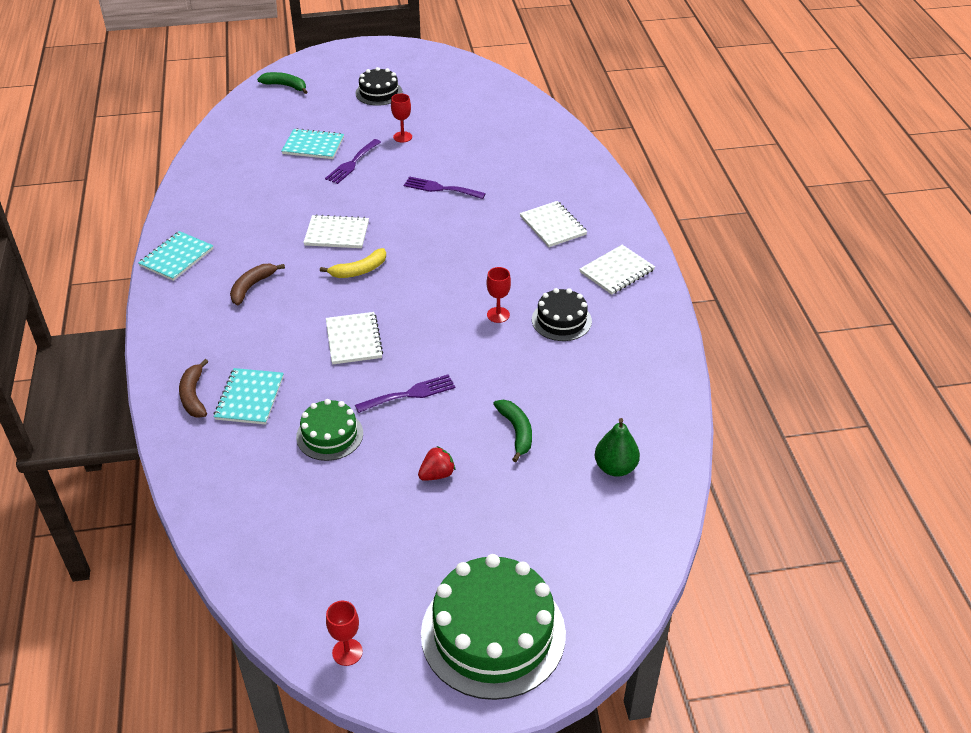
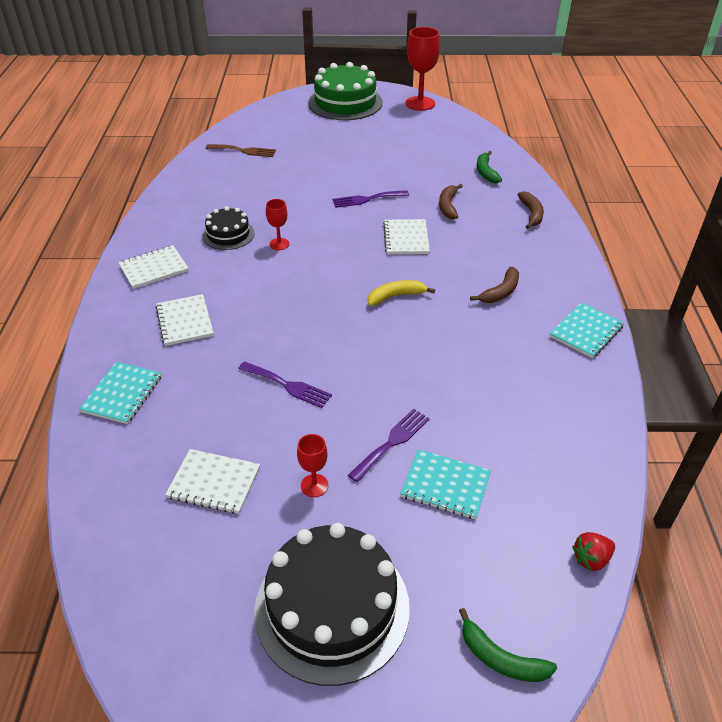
camera: 170 degrees left, 0 degrees up
(249, 398) = (488, 209): turquoise notebook -> turquoise notebook (122, 394)
(301, 396) = (448, 206): none -> brown banana
(329, 435) = (427, 183): green cake -> none
(337, 233) = (416, 339): white notebook -> white notebook (214, 483)
(347, 652) = (420, 103): red goblet -> red goblet, size x1.94
(379, 93) = (332, 607): black cake -> black cake, size x1.85
(437, 474) = (358, 158): red strawberry -> red strawberry (591, 559)
(516, 431) = (298, 172): green banana -> green banana (486, 172)
(615, 467) = (244, 151): green pear -> brown fork

